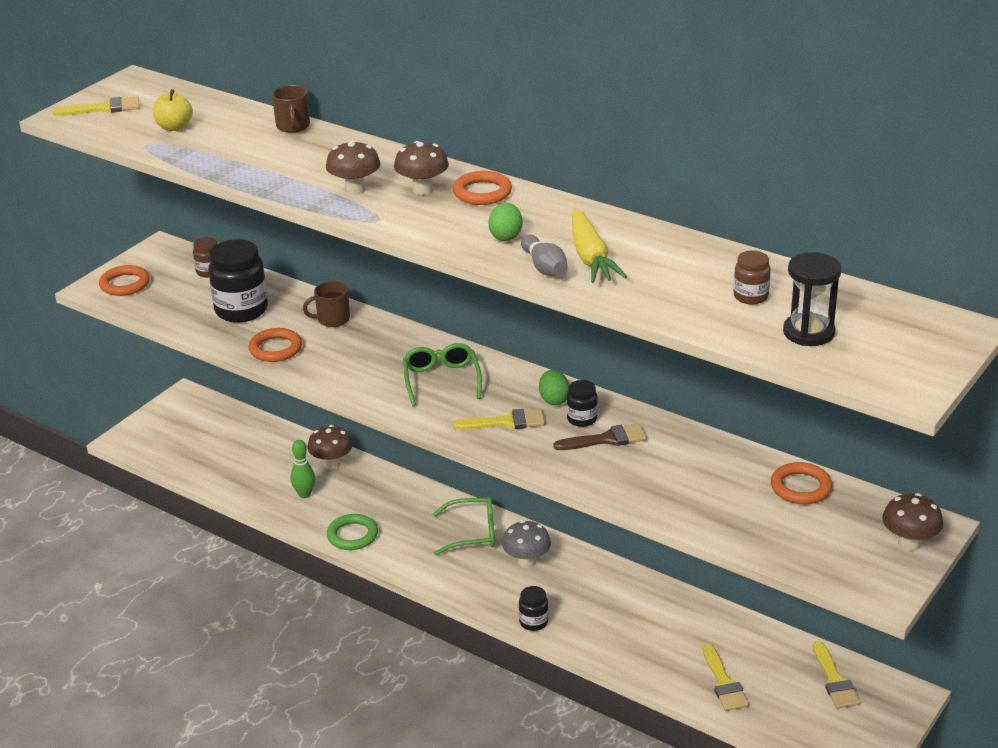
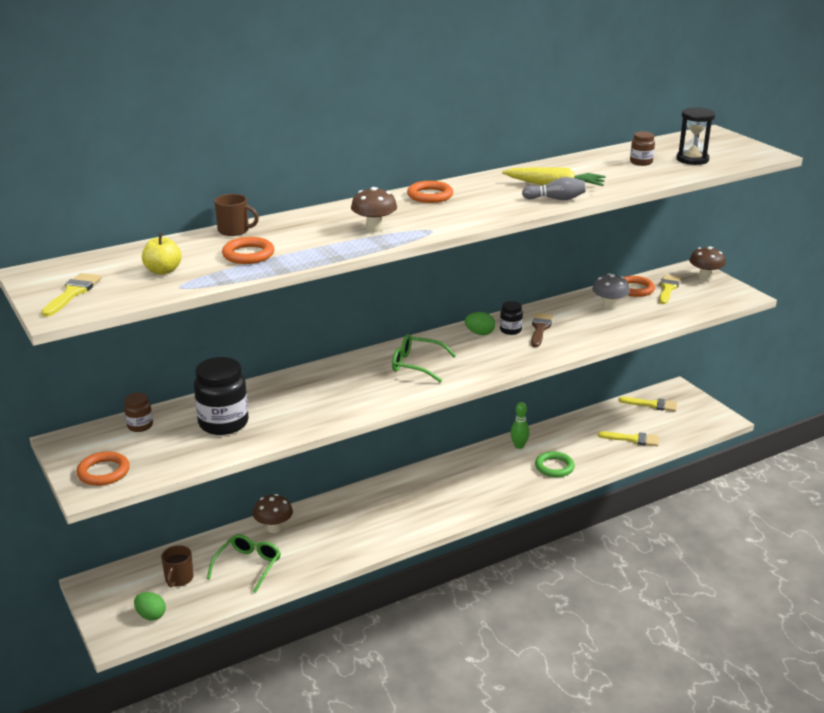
camera: 65 degrees left, 5 degrees down
(275, 349) = (301, 420): orange ring -> orange ring (248, 254)
(304, 494) = (299, 552): green bowling pin -> green bowling pin (519, 446)
(332, 319) = (286, 387): brown mug -> brown mug (179, 579)
(352, 535) = (373, 541): green ring -> green ring (554, 467)
(422, 190) = (403, 210): brown mushroom -> none
(473, 533) = (417, 487): green glasses -> green glasses (248, 566)
(506, 236) = (501, 201): green egg -> green egg (151, 615)
(506, 422) = (491, 355): yellow brush -> yellow brush (668, 288)
(526, 562) = (467, 474): grey mushroom -> grey mushroom (609, 306)
(533, 622) = (531, 489): black jar -> none

